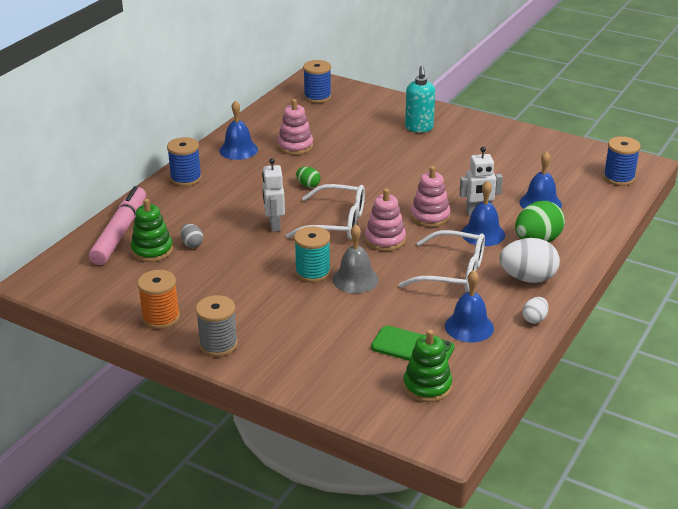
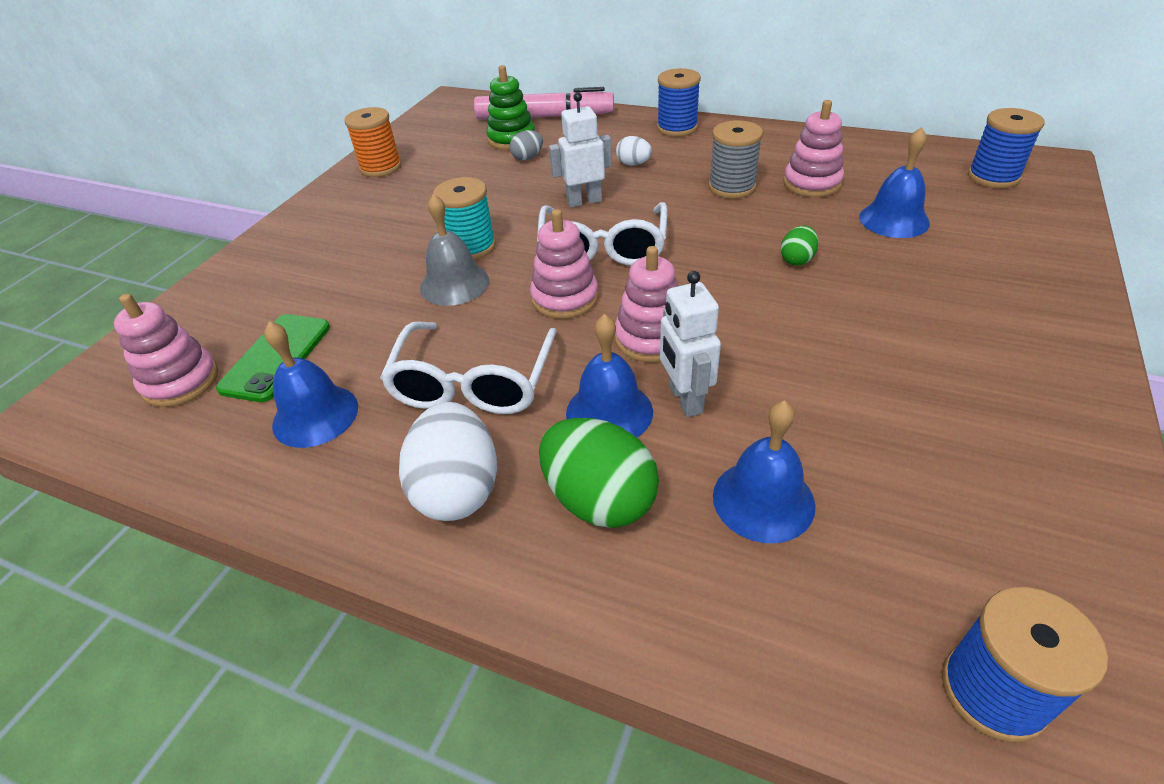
camera: 85 degrees right, 10 degrees up
(218, 344) = (324, 208): grey spool -> grey spool (732, 187)
(238, 150) = (771, 146): blue bell -> blue bell (894, 220)
(308, 185) = (701, 210): green egg -> green egg (797, 260)
(419, 128) = (977, 292): turquoise soap dispenser -> none
(427, 386) = (181, 381): green stacking toy -> pink stacking toy
(534, 319) = (321, 506): white egg -> white egg (633, 164)

